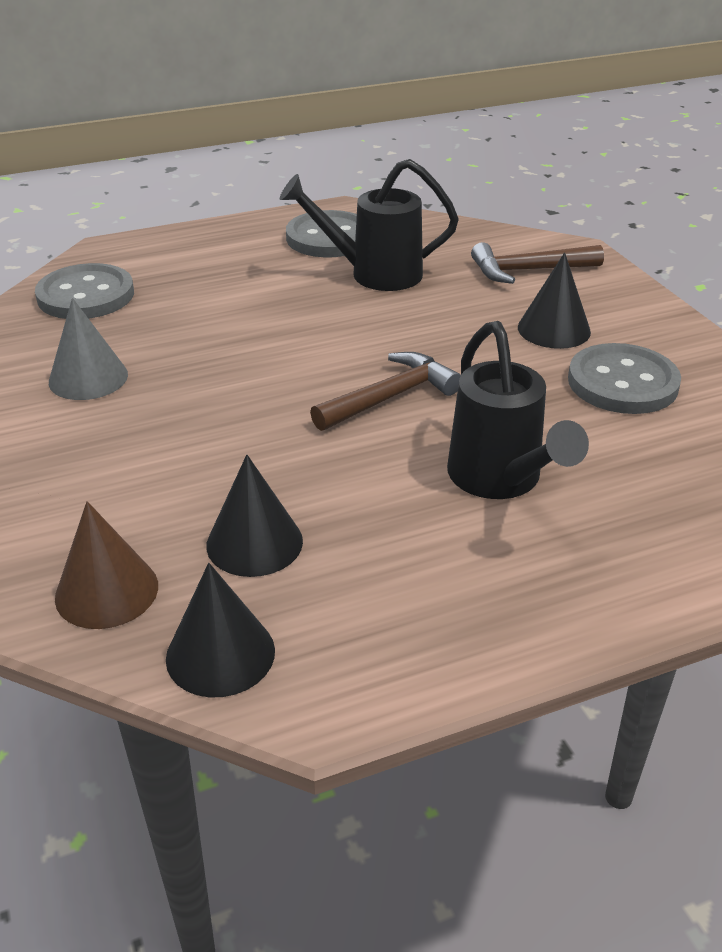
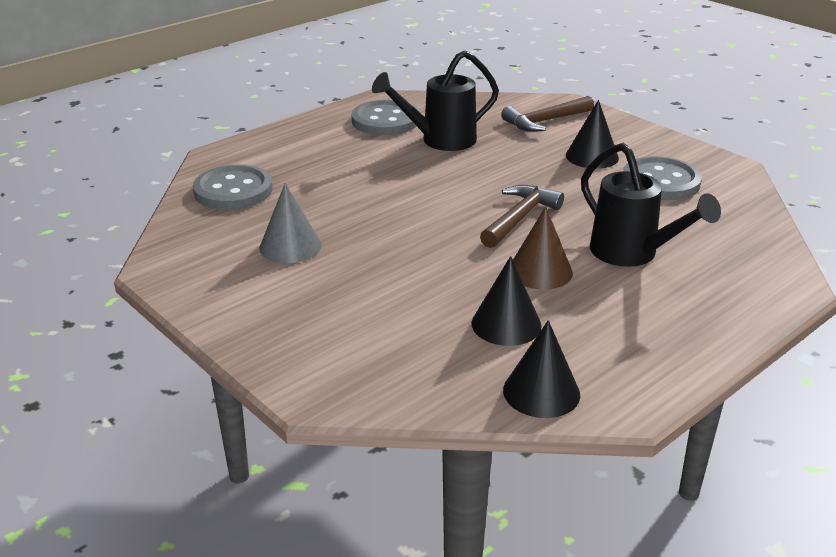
camera: 20 degrees left, 5 degrees down
(107, 591) = (432, 375): brown cone -> brown cone (540, 271)

